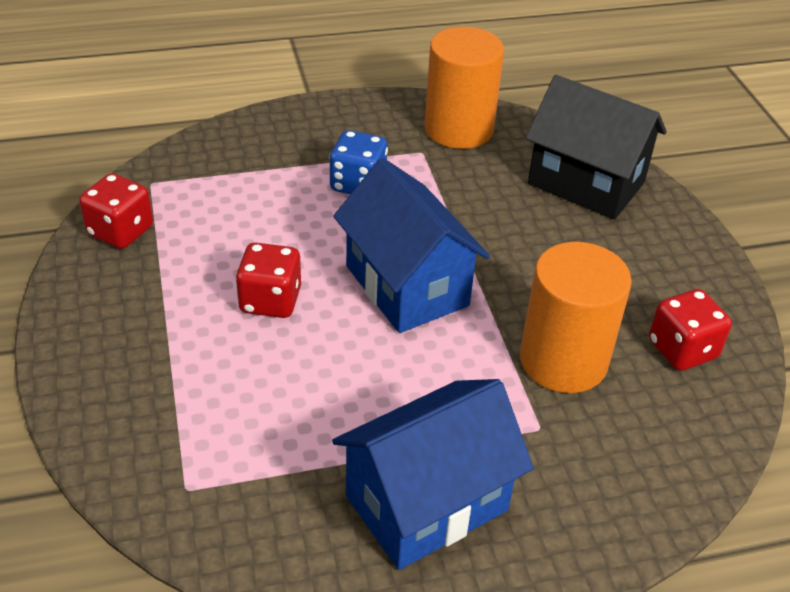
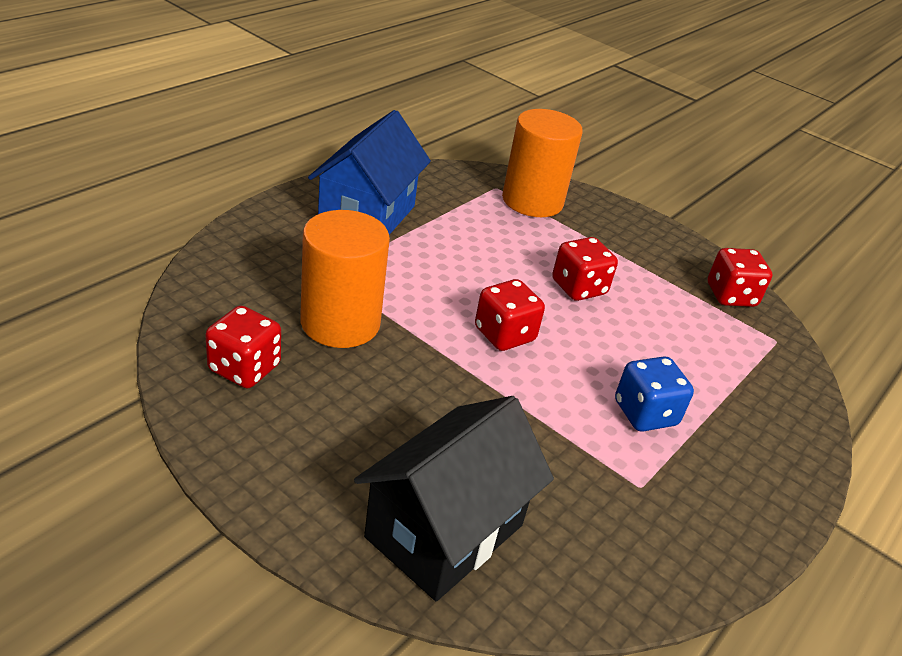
camera: 140 degrees right, 5 degrees down
(406, 286) = (504, 334): blue house -> red dice
(458, 129) = (644, 545): orange cylinder -> orange cylinder (532, 201)
(586, 183) = (444, 531): black house -> black house turned 45 degrees counterclockwise

